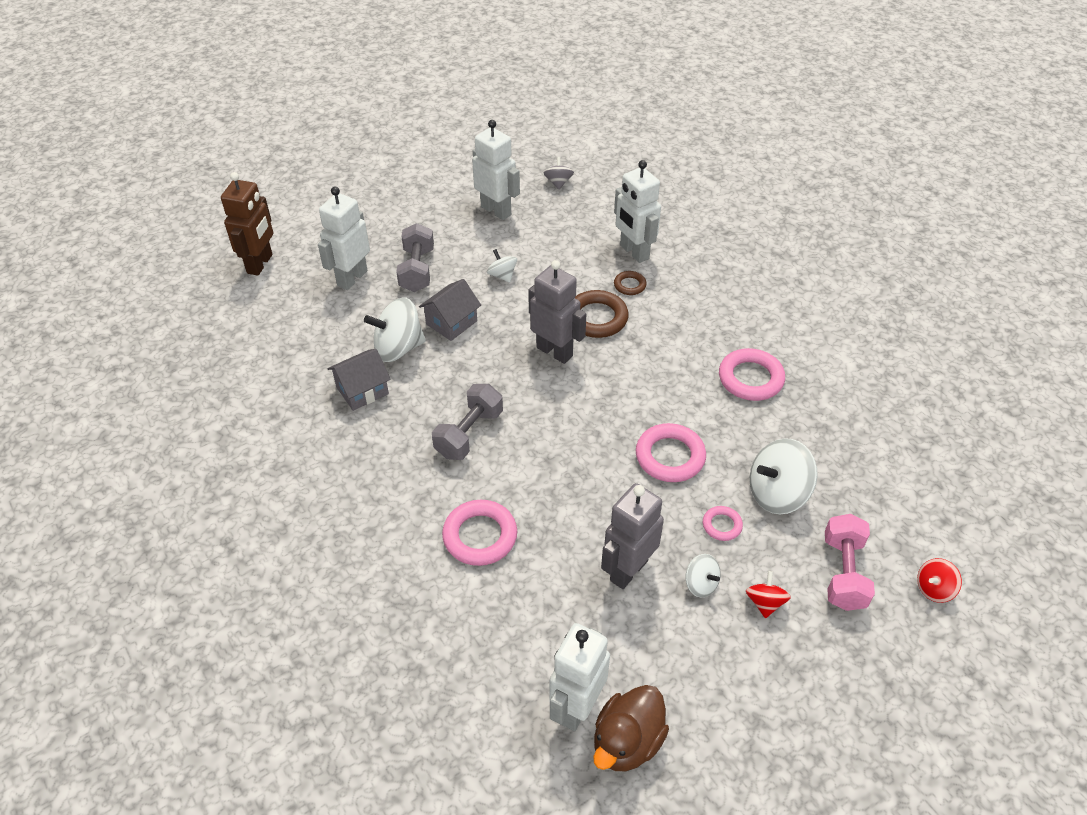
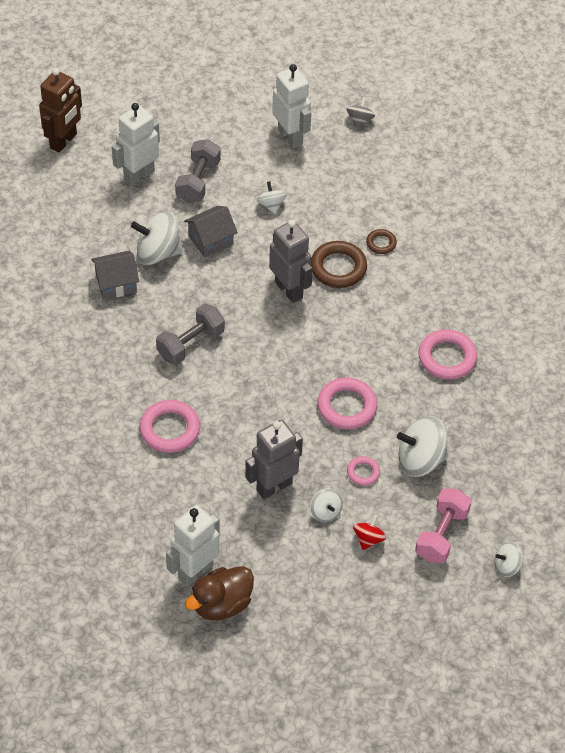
camera: 15 degrees right, 5 degrees up
(634, 252) = (399, 211): white robot -> none
(934, 589) = (507, 566): red spinning top -> white spinning top

